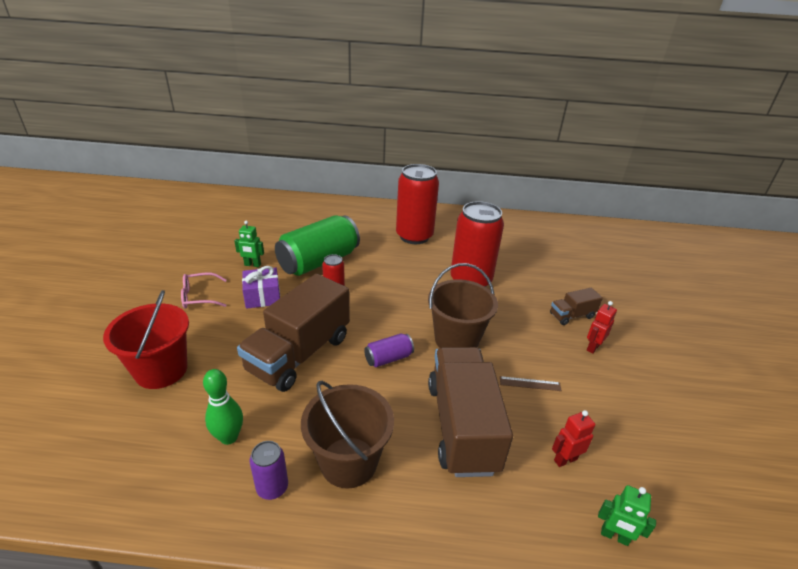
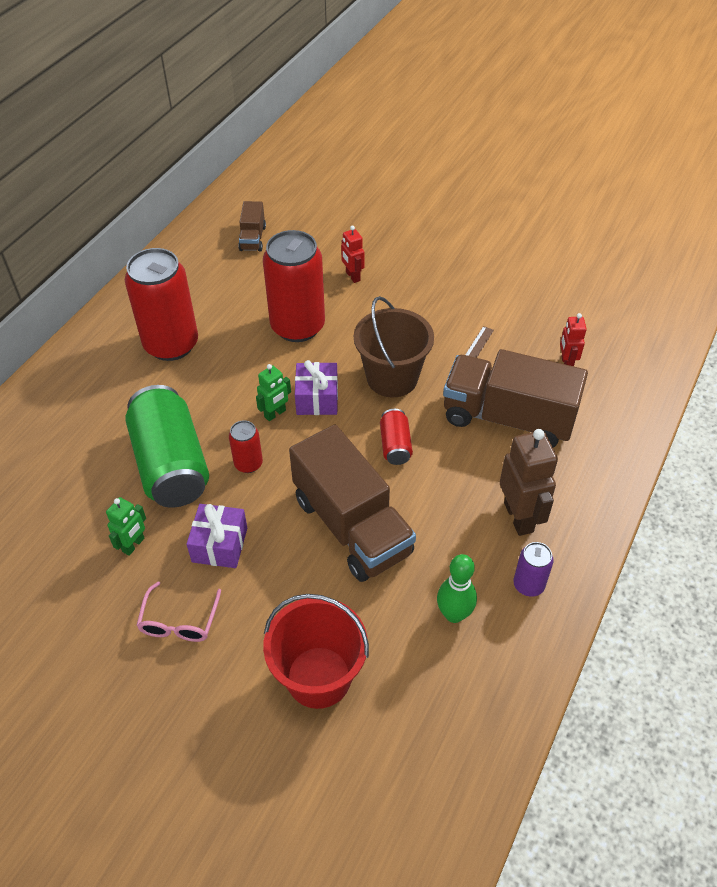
camera: 65 degrees left, 15 degrees up
(348, 462) = (519, 517): brown bucket -> brown robot
(388, 358) = (395, 445): purple can -> red can
(410, 306) = (317, 398): none -> purple gift
(572, 315) = (398, 272): brown truck -> brown truck (252, 238)
(592, 347) = (449, 280): red robot -> red robot (352, 276)
(614, 536) = (639, 368): green robot -> green robot (275, 414)

